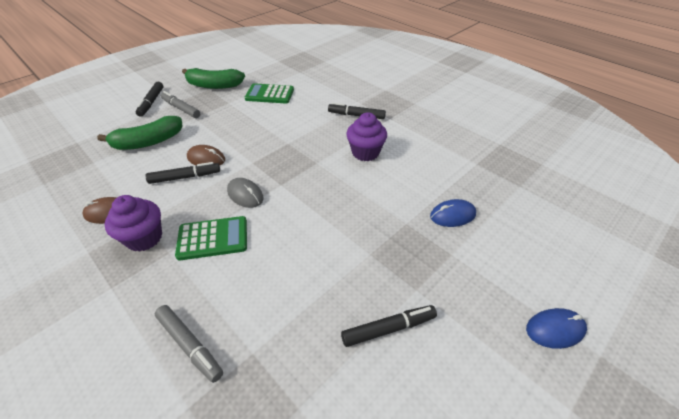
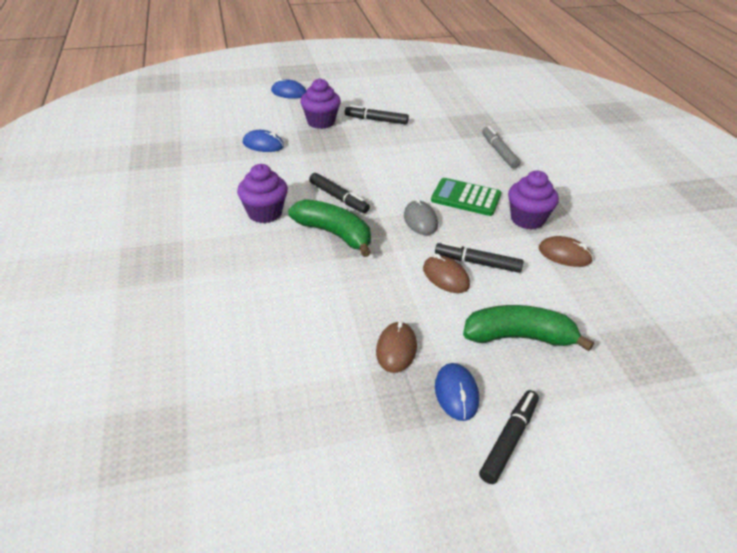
camera: 150 degrees left, 5 degrees down
(181, 109) = (456, 393): grey marker -> blue mouse
(214, 86) = (372, 438): green banana -> green banana (334, 234)
(220, 114) = (396, 349): none -> brown mouse
(269, 94) = (291, 360): green calculator -> none
(356, 115) = (215, 261): black marker -> black marker (338, 198)
(444, 283) = (321, 122): none -> purple cupcake

